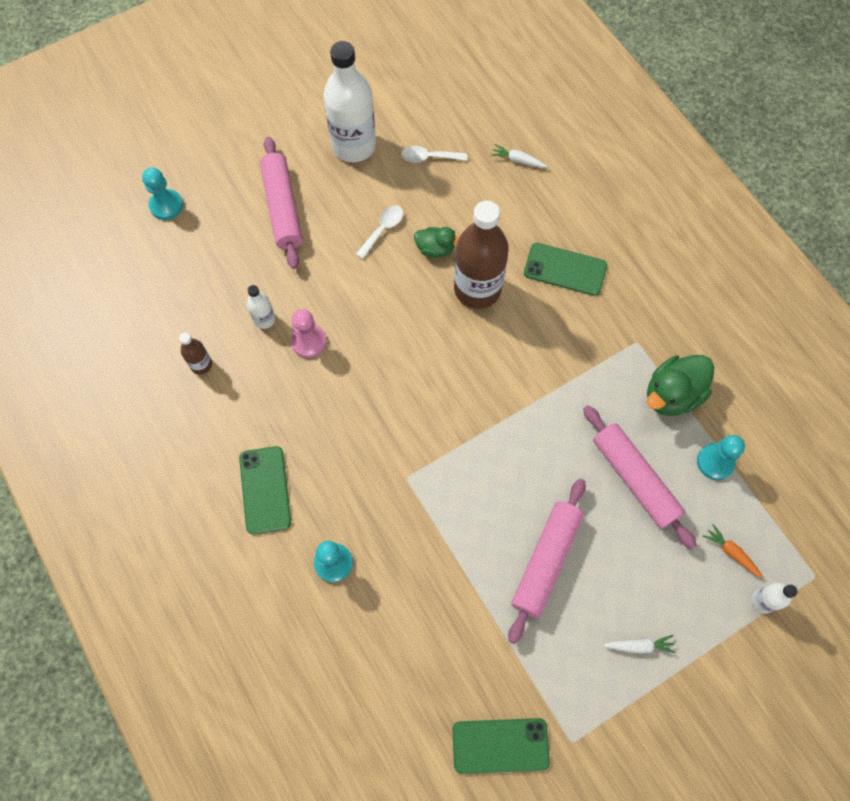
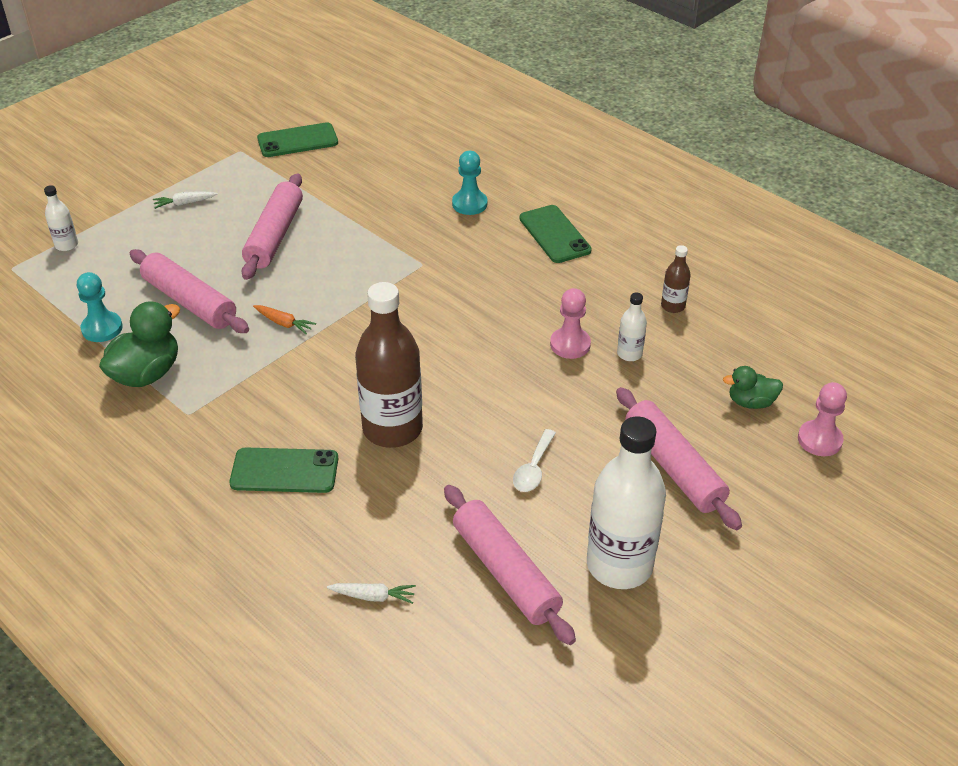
camera: 165 degrees right, 25 degrees down
(166, 205) = (819, 440): turquoise pawn -> pink pawn
(429, 157) = (505, 572): white spoon -> pink rolling pin
(435, 249) = (458, 460): green duck -> green duck (751, 402)
(731, 552) = (93, 269): orange carrot -> orange carrot (284, 323)

